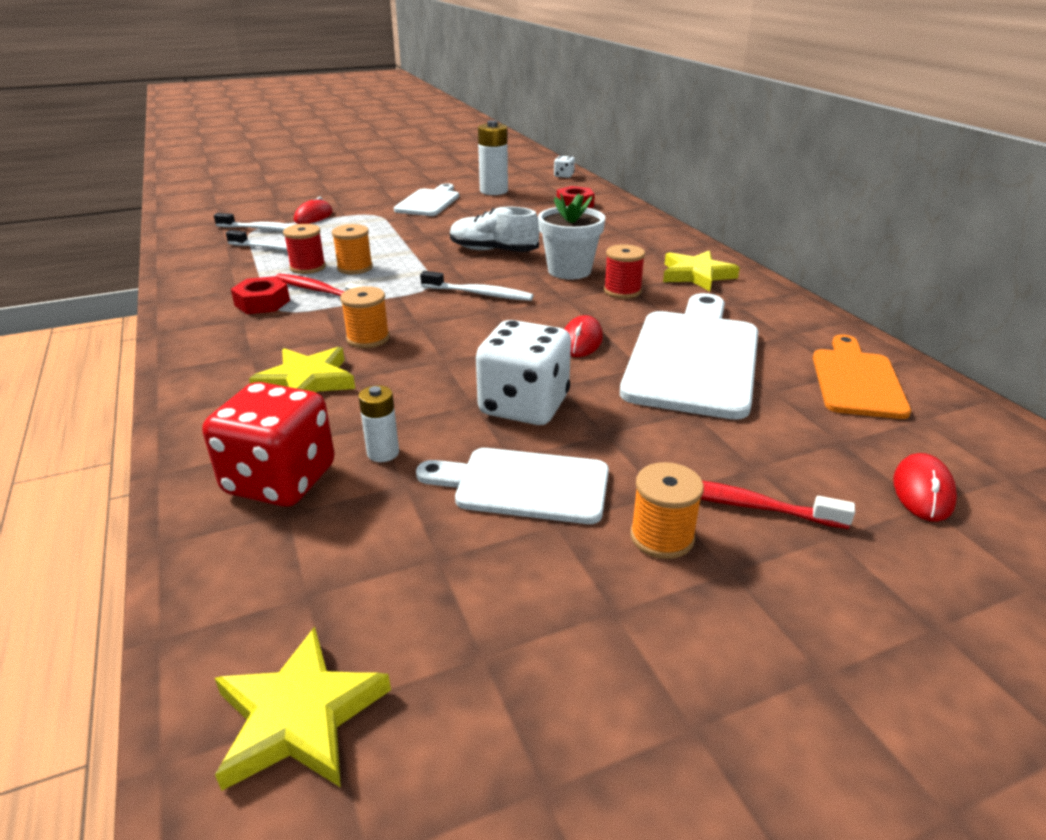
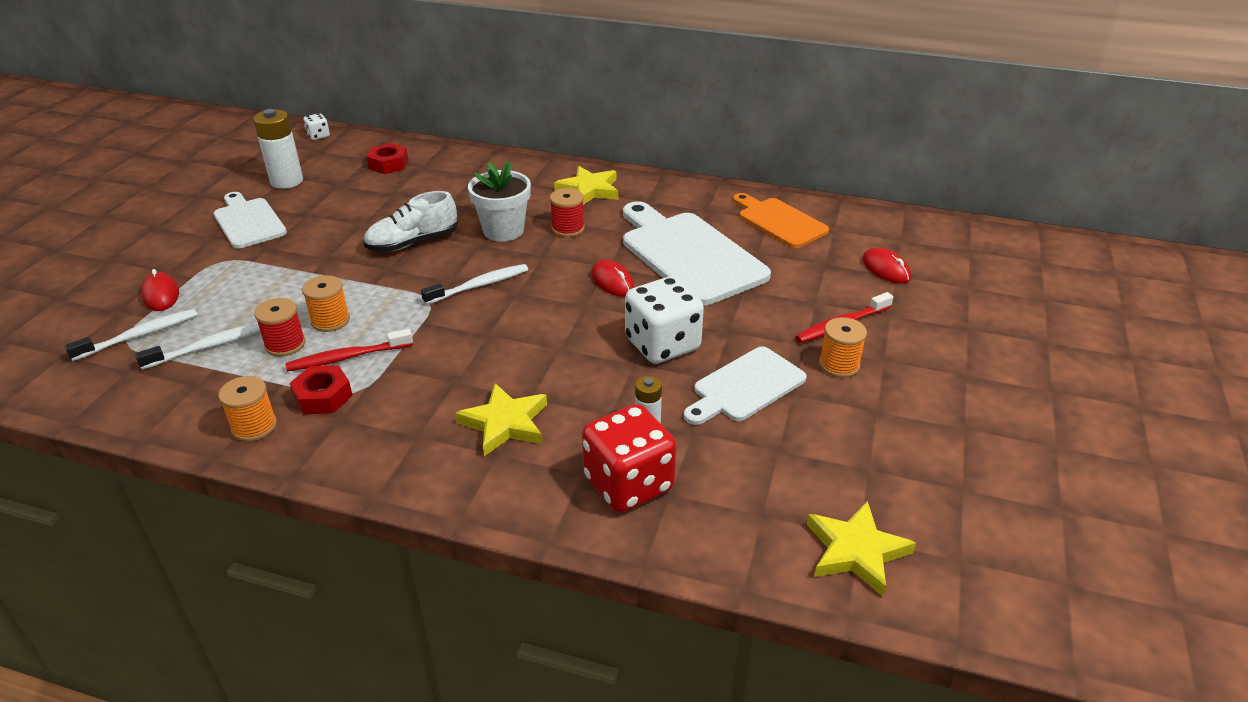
camera: 50 degrees left, 5 degrees up
(368, 338) = (476, 367): orange spool -> orange spool (254, 426)

